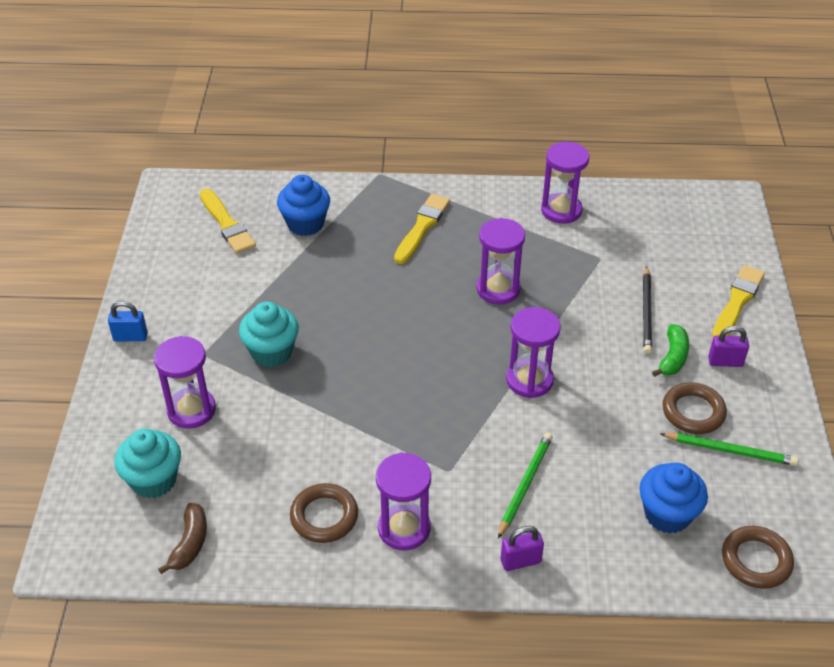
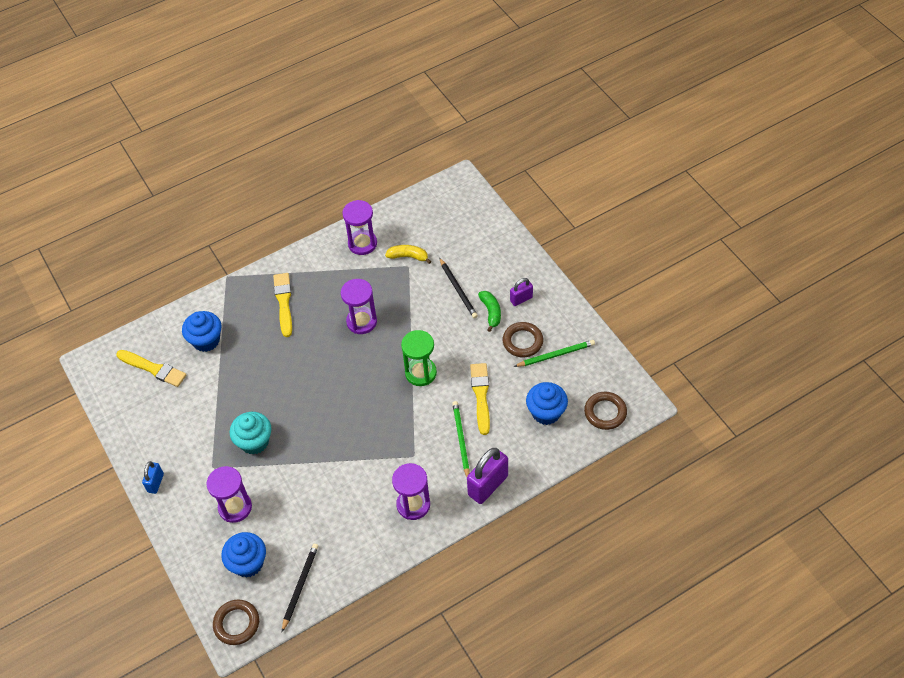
camera: 30 degrees left, 10 degrees up
(130, 337) = (155, 483): blue padlock -> blue padlock turned 45 degrees counterclockwise
(154, 480) = (248, 563): turquoise cupcake -> blue cupcake
(190, 543) = (300, 586): brown banana -> black pencil
(324, 516) = (364, 524): brown ring -> brown ring (236, 623)
(520, 561) = (488, 485): purple padlock -> purple padlock, size x1.80
(529, 380) = (420, 373): purple hourglass -> green hourglass
(608, 248) = (408, 257): none -> yellow banana
(737, 302) = (504, 254): yellow brush -> yellow brush (481, 396)

